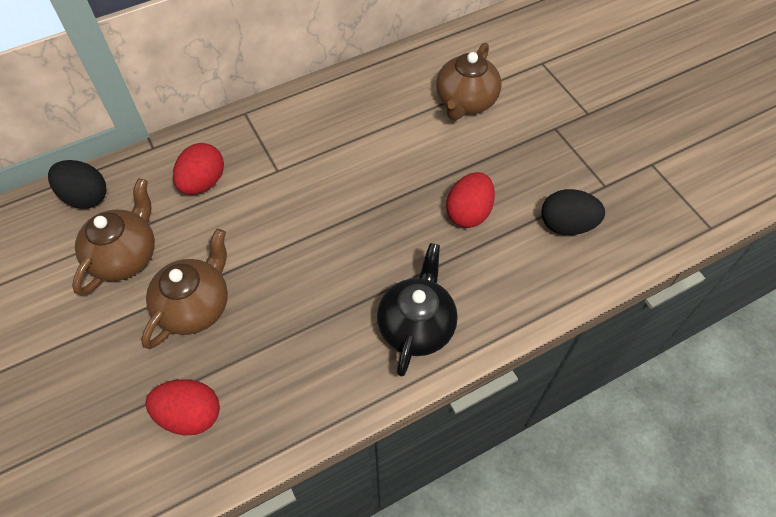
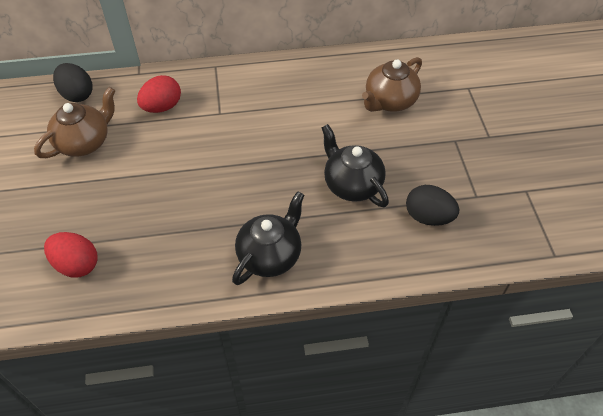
camera: 20 degrees right, 5 degrees down
(195, 306) = (116, 191): brown teapot -> none
(468, 213) = (352, 184): red egg -> black teapot

